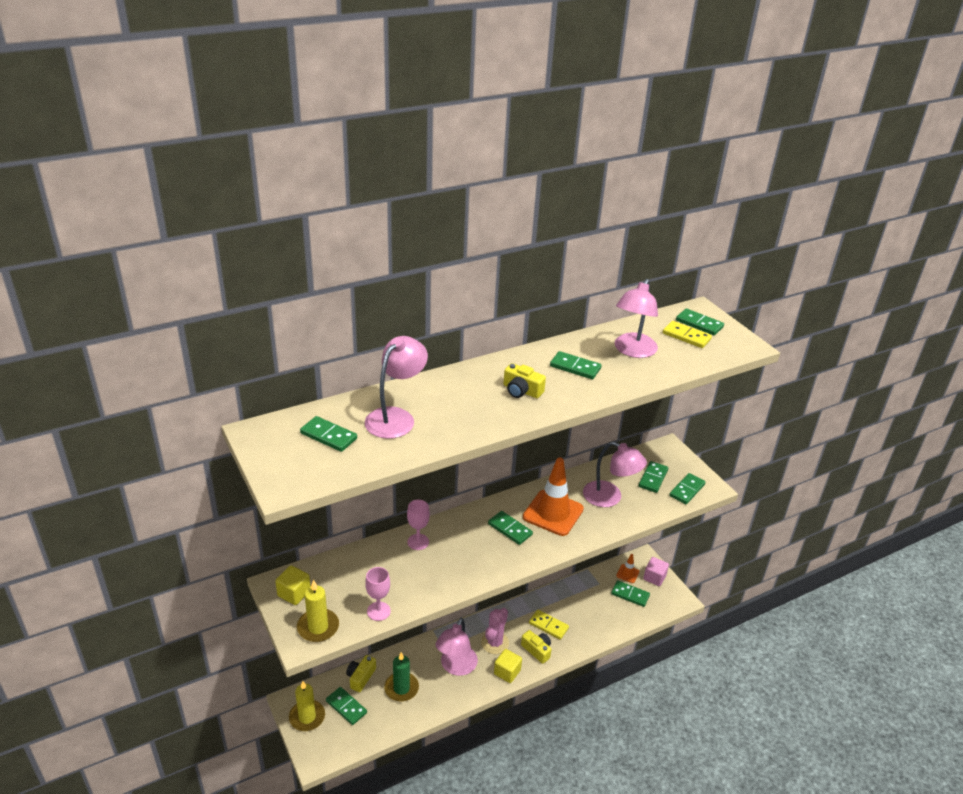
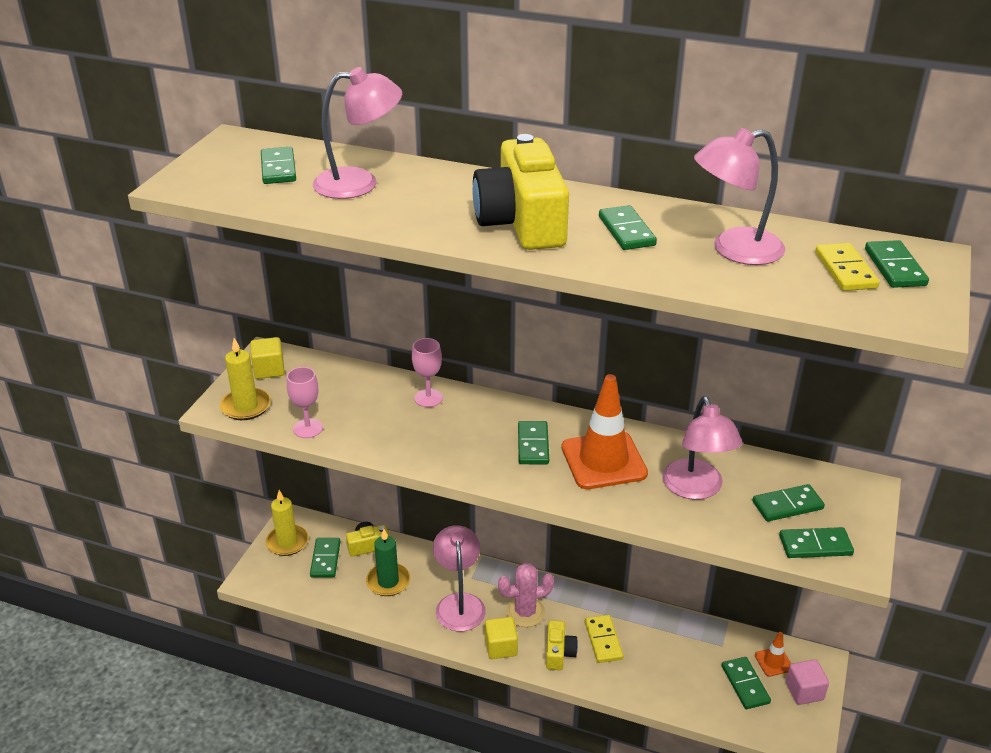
camera: 50 degrees right, 0 degrees up
(456, 667) = (459, 603): pink lamp -> pink lamp turned 105 degrees clockwise
(521, 391) = (522, 221): yellow camera -> yellow camera, size x2.07

